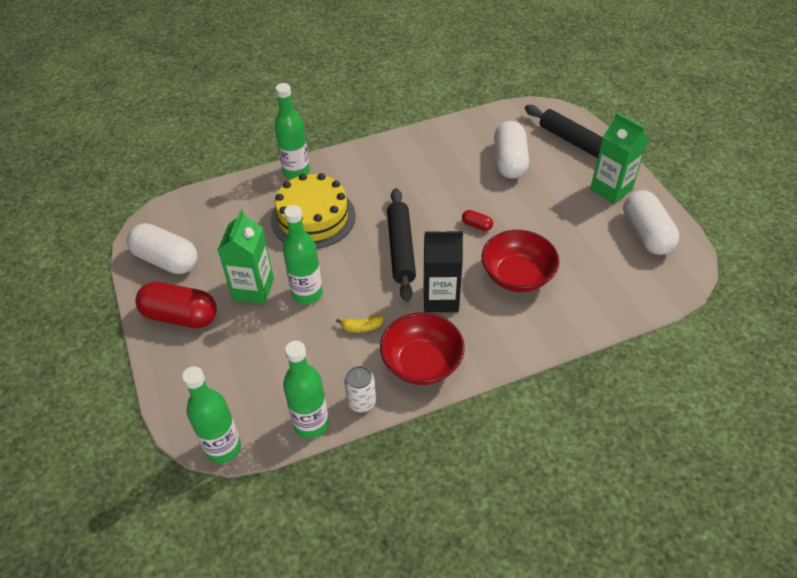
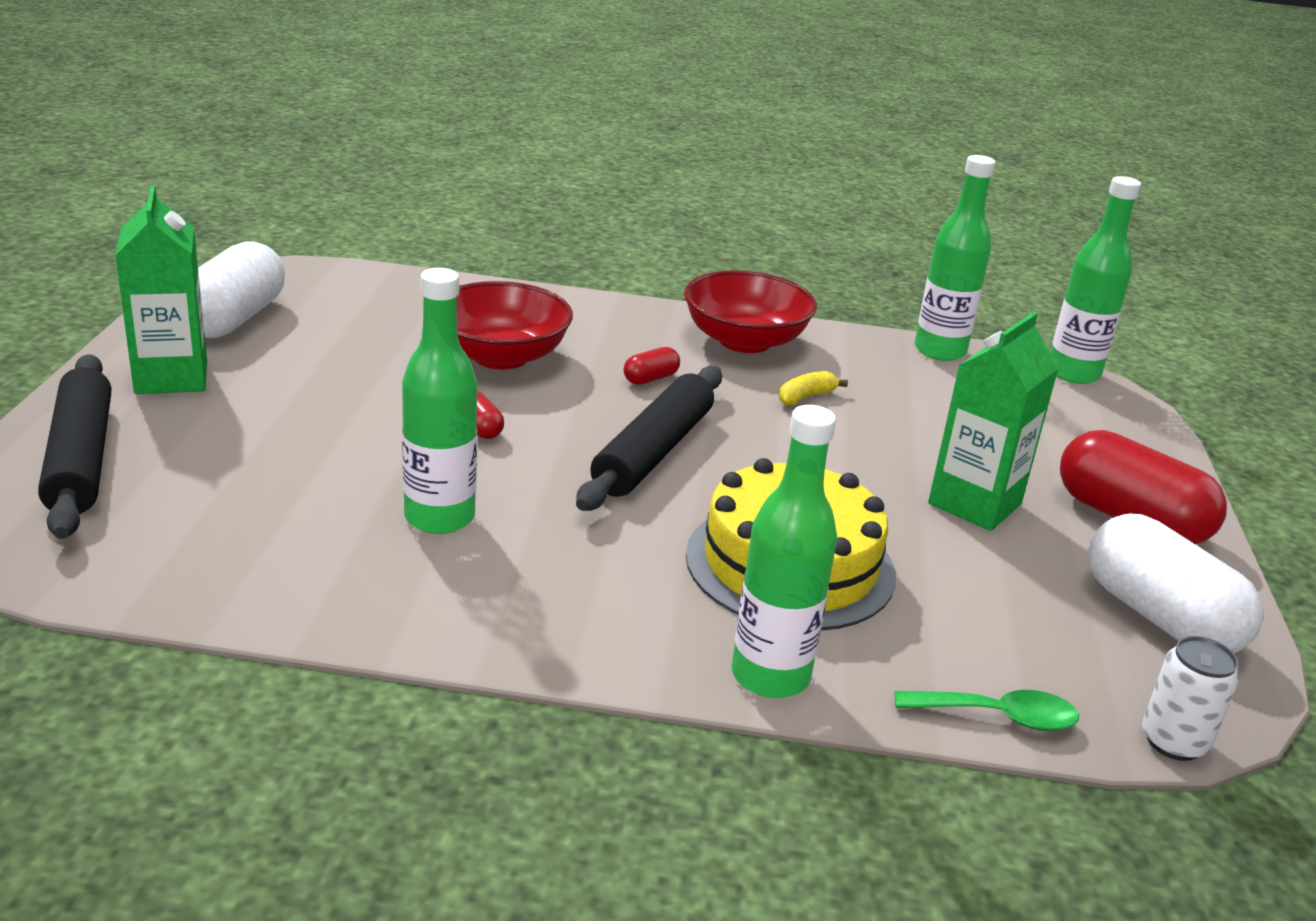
camera: 155 degrees left, 20 degrees down
(221, 190) = (998, 716): none -> green spoon
(307, 293) = (873, 462): green bottle -> green bottle (439, 518)
(361, 402) = (857, 343): white can -> white can (1173, 741)
(362, 327) = (805, 397): yellow banana -> yellow banana turned 60 degrees counterclockwise
(440, 299) = (650, 379): black carton -> red capsule
(509, 161) = (265, 487): white capsule -> none

